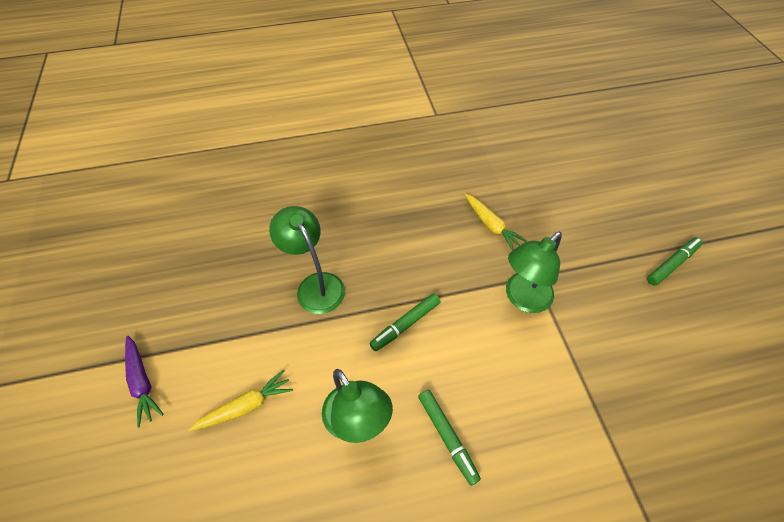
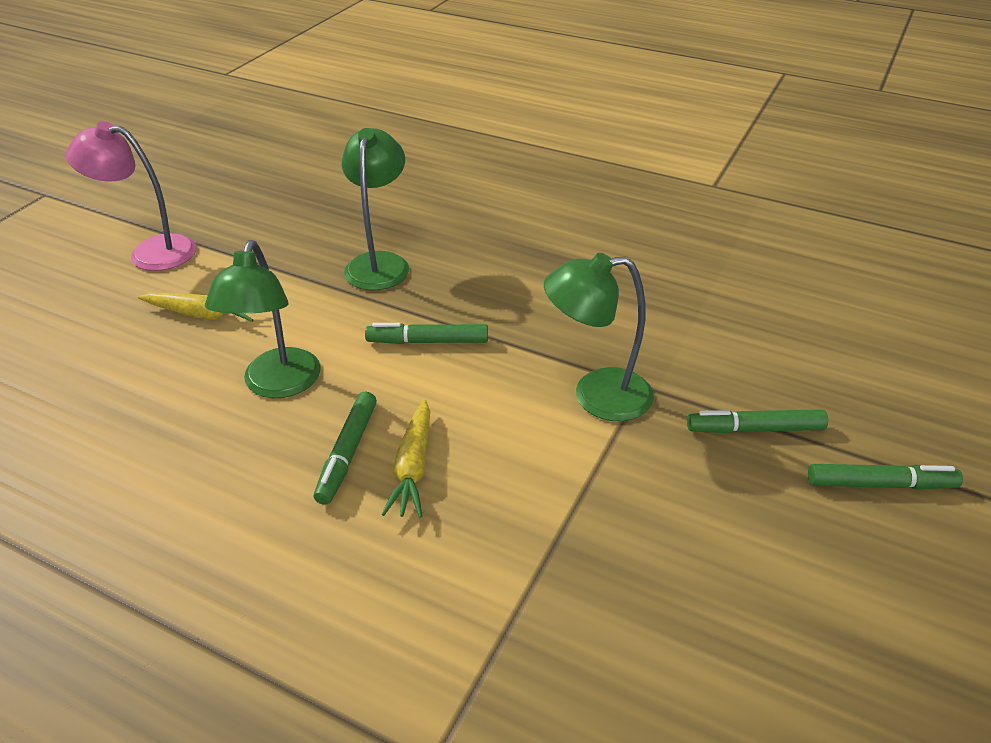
camera: 40 degrees right, 15 degrees down
(142, 382) = (150, 252): purple carrot -> pink lamp
(491, 225) = (648, 312): yellow carrot -> yellow carrot (413, 467)
(602, 268) = (755, 429): none -> green marker

